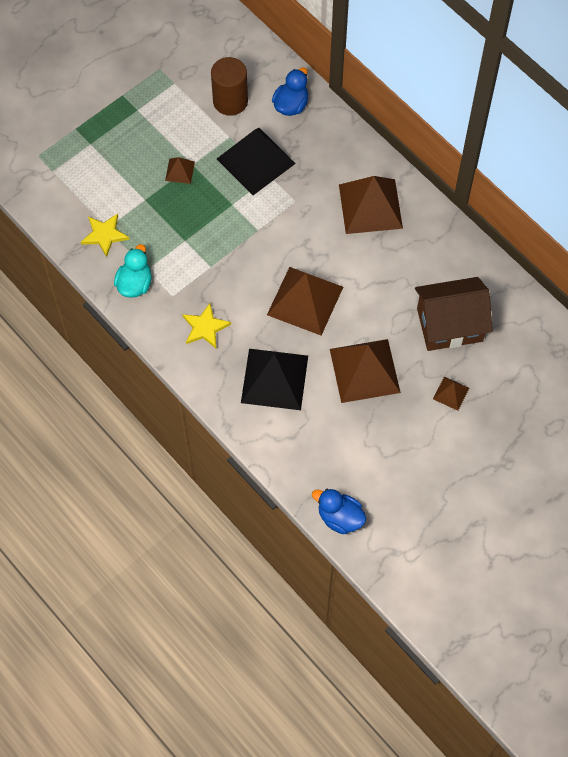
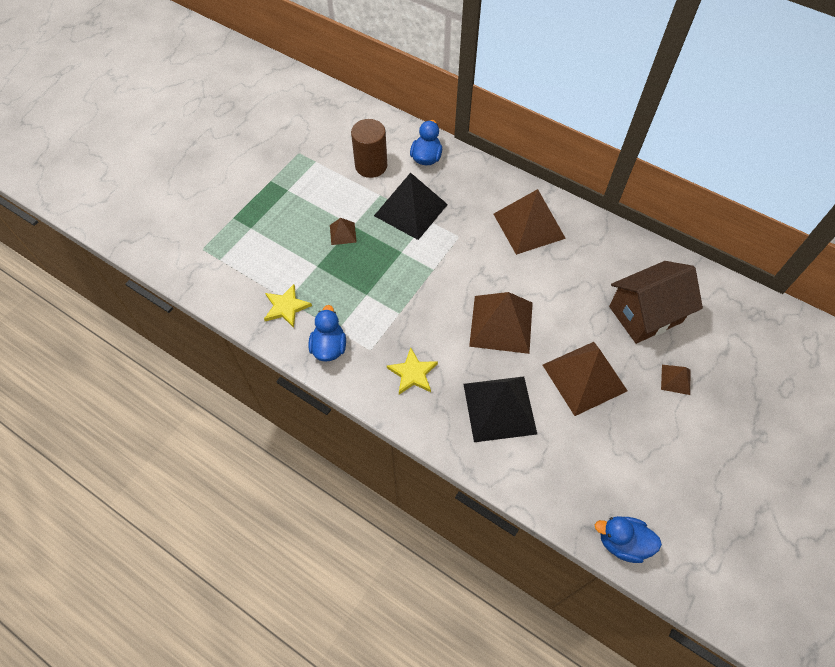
camera: 15 degrees left, 5 degrees down
(135, 284) = (329, 347): turquoise duck -> blue duck

